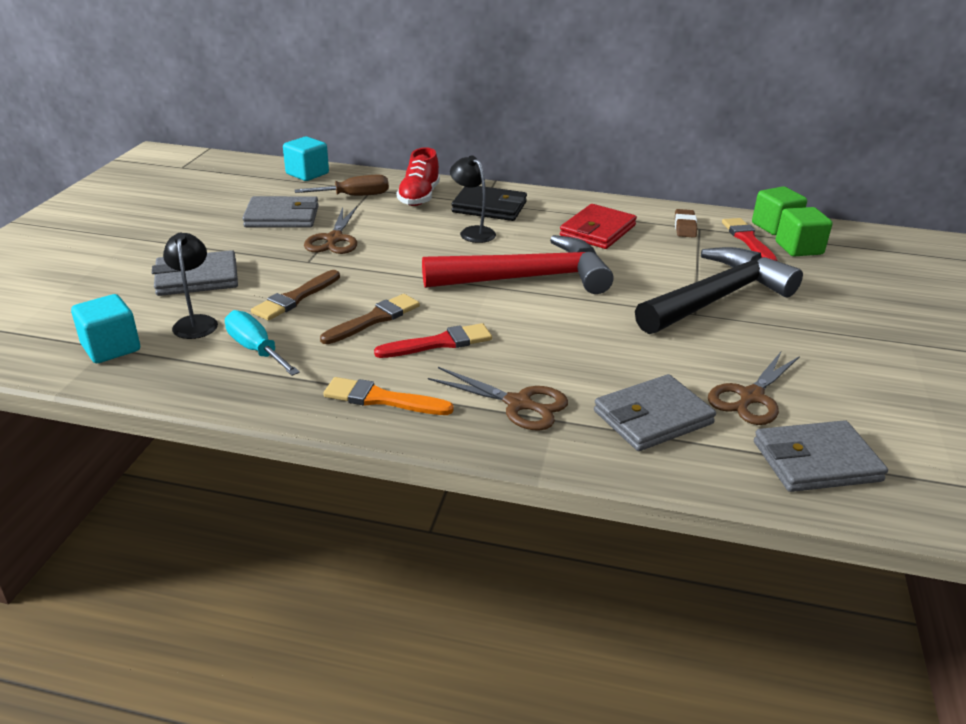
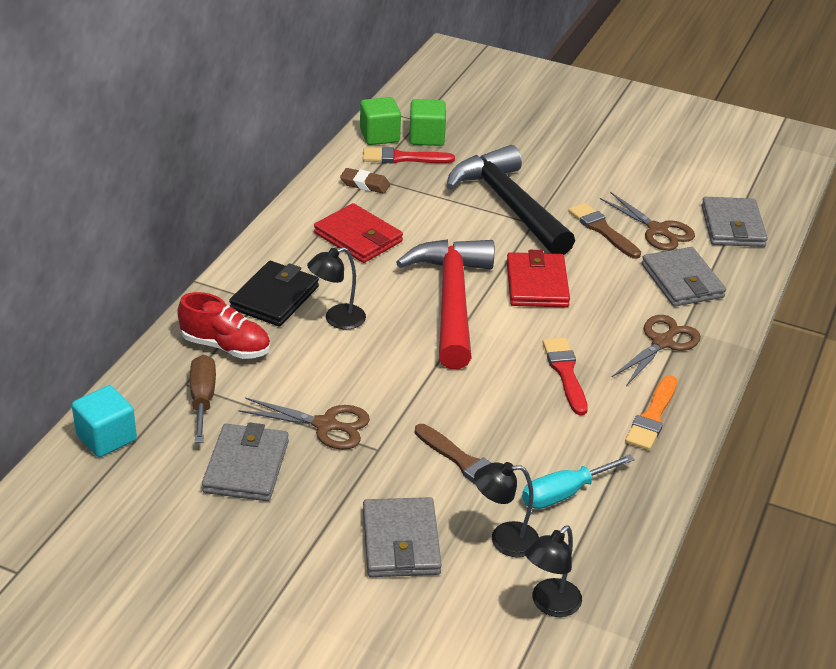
camera: 80 degrees left, 5 degrees up
(111, 348) = (550, 604): turquoise cube -> black lamp
(374, 319) = (516, 409): brown brush -> brown brush (602, 230)
(582, 320) = (537, 284): none -> red wallet

